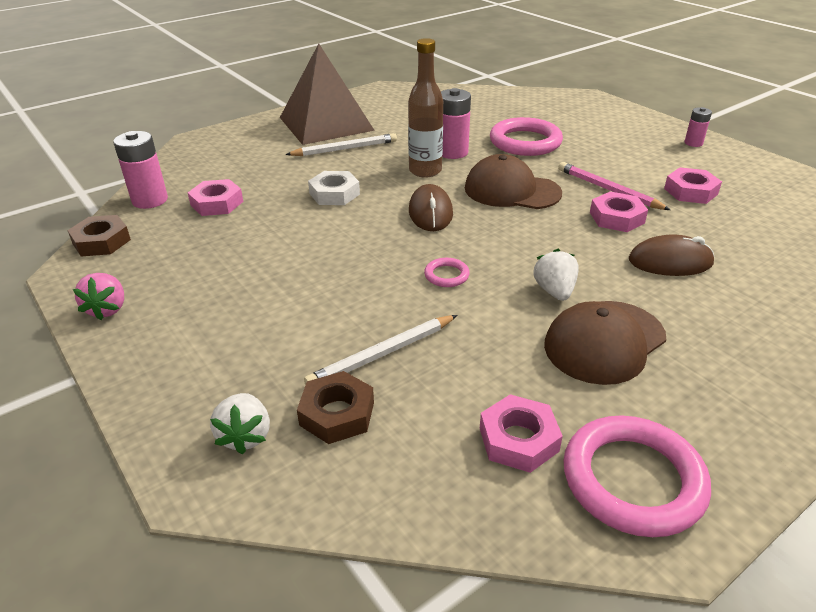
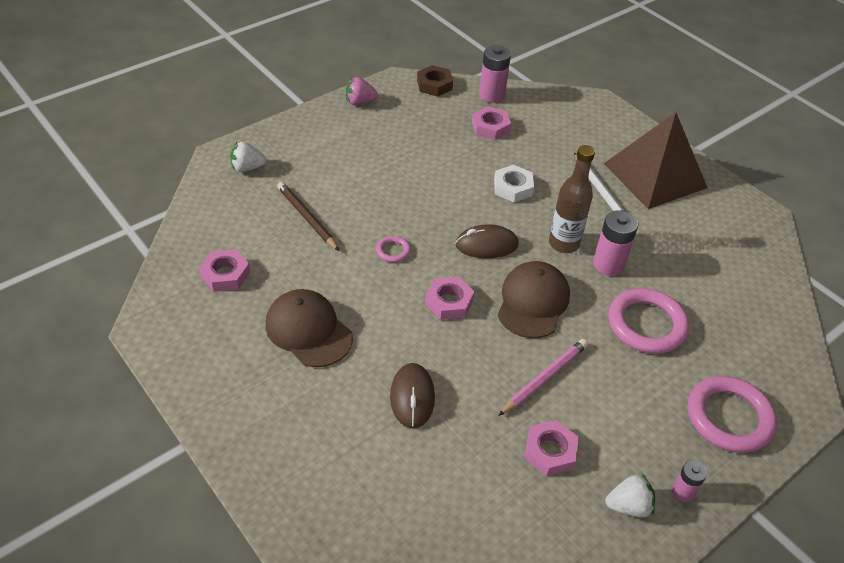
camera: 85 degrees right, 10 degrees up
(337, 413) = (258, 200): brown nut -> none
(382, 354) = (307, 218): white pencil -> brown pencil
(554, 291) = (371, 311): white strawberry -> white strawberry (628, 506)
(617, 218) = (487, 374): pink nut -> pink nut (449, 302)
(633, 480) = (186, 321): pink ring -> pink ring (729, 417)

